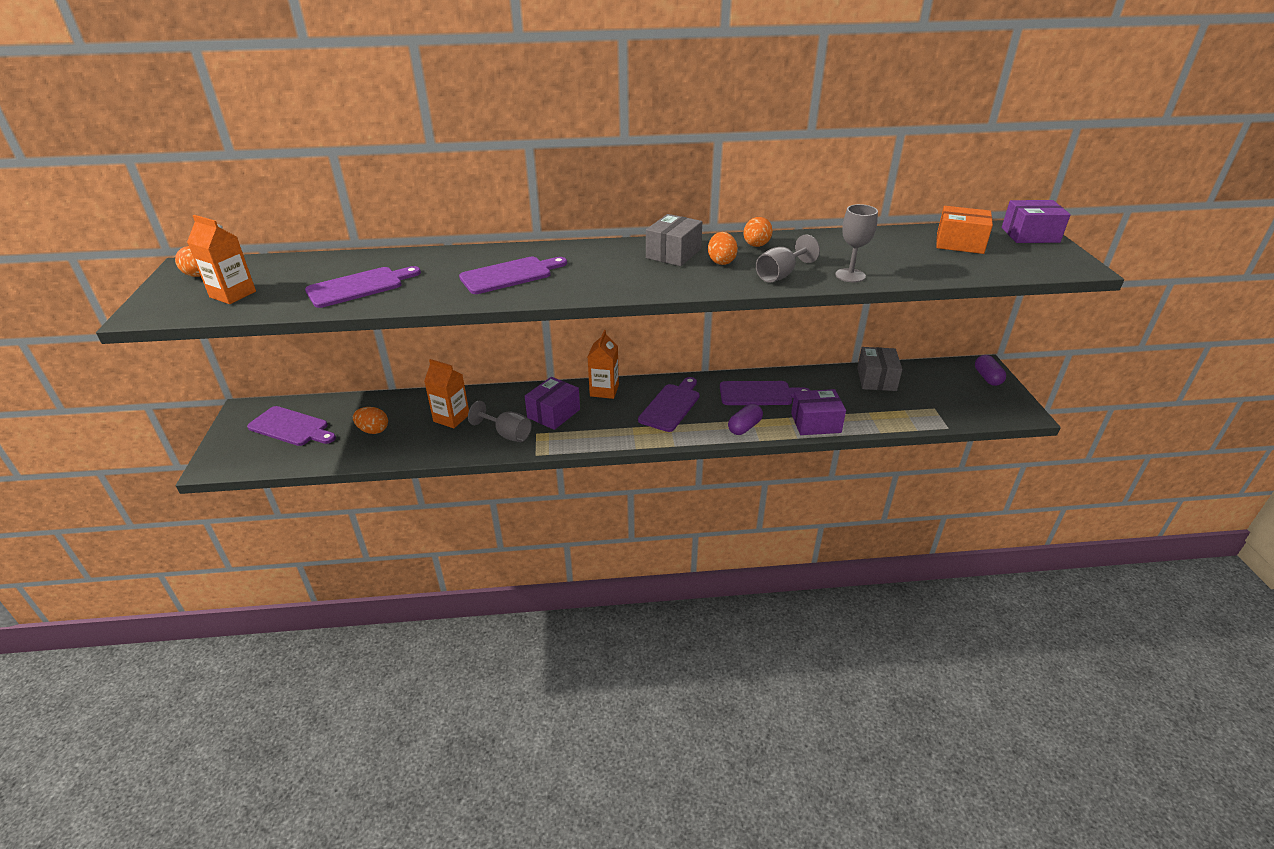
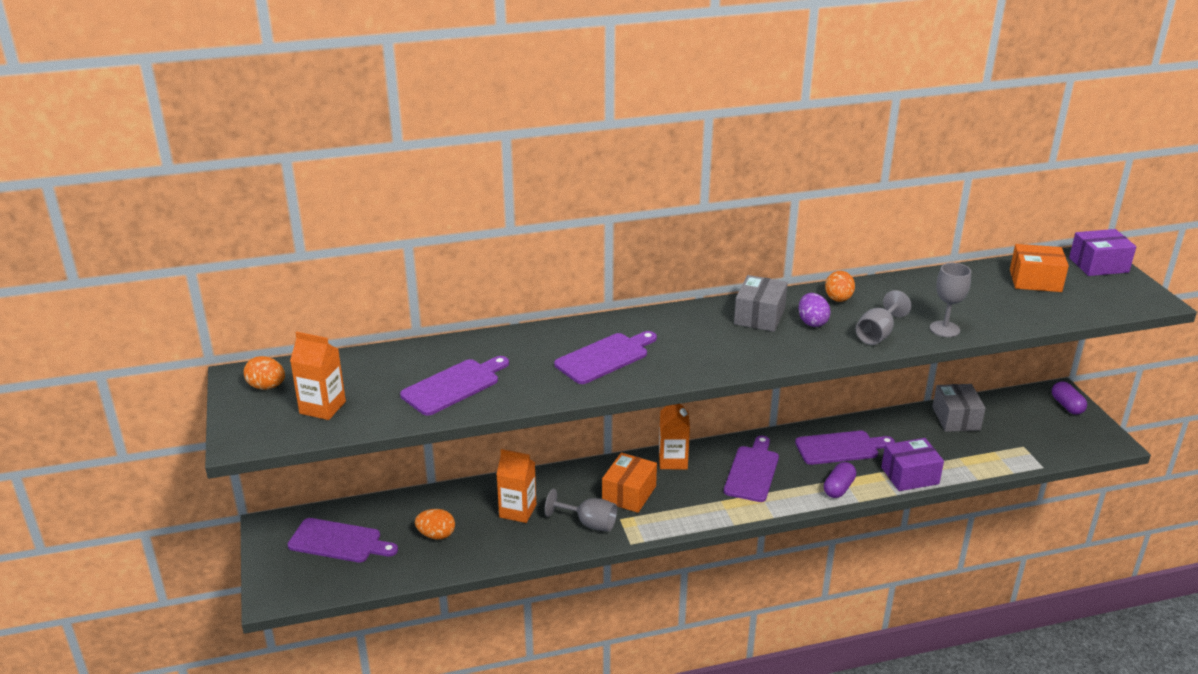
camera: 10 degrees left, 5 degrees down
(553, 413) = (629, 494): purple box -> orange box
(721, 261) = (812, 322): orange egg -> purple egg

